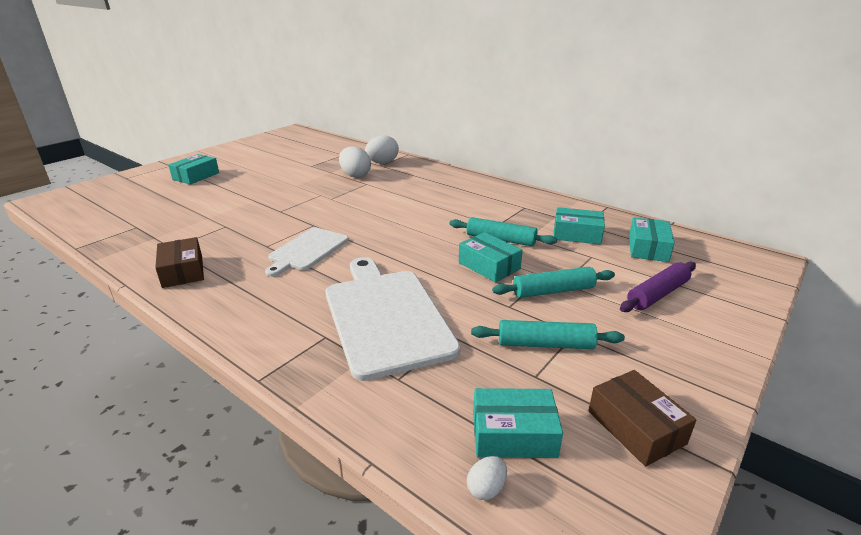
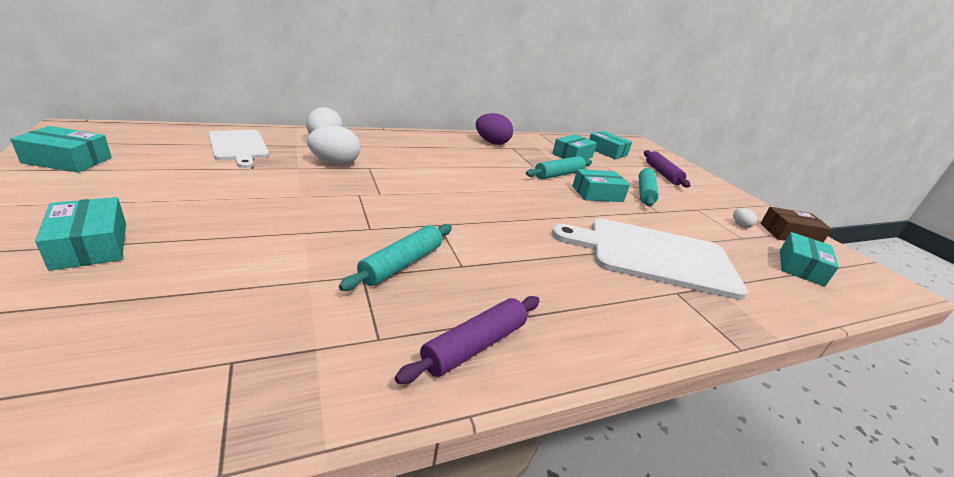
camera: 65 degrees left, 0 degrees up
(183, 271) = (474, 345): brown box -> purple rolling pin
(261, 143) = (68, 160): none -> turquoise box
(307, 250) = (499, 247): white cutting board -> white cutting board (239, 146)
(486, 488) = (851, 294): white egg -> white egg (740, 225)
(515, 198) = (492, 143): none -> purple egg
(545, 344) = (708, 221): turquoise rolling pin -> turquoise rolling pin (402, 264)

